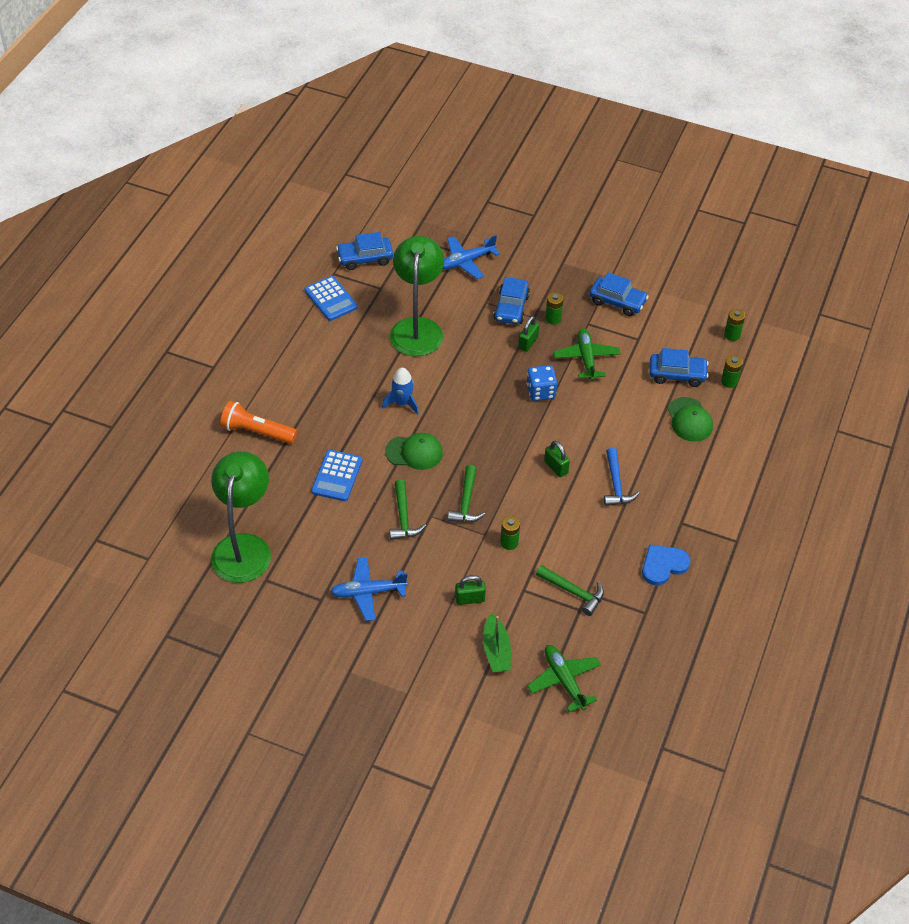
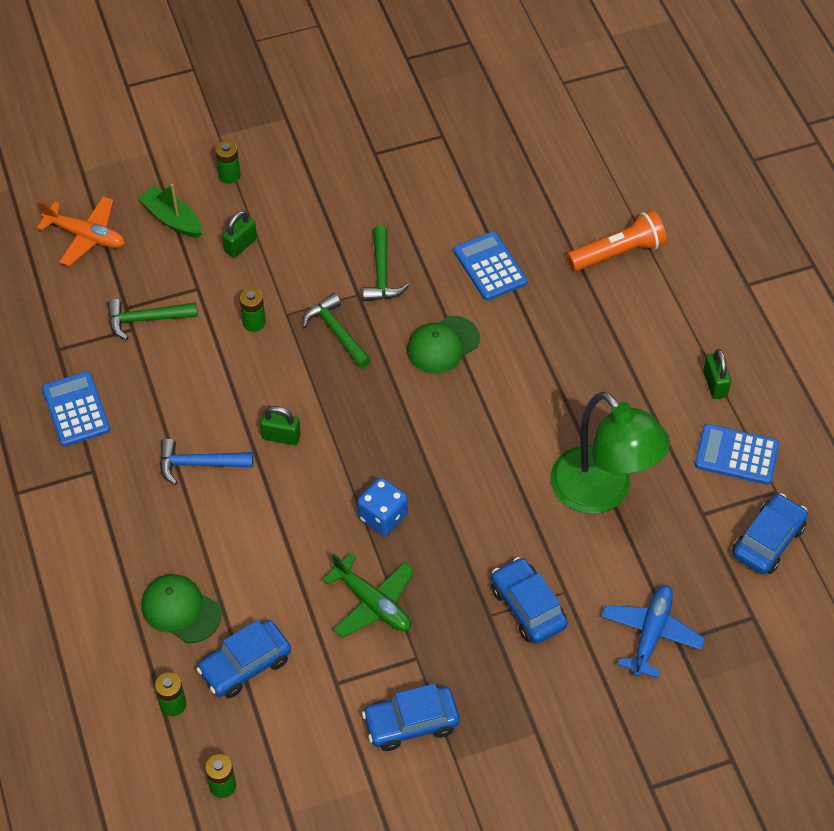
camera: 140 degrees right, 5 degrees up
(244, 547) = (494, 147): green lamp -> none
(368, 592) = (340, 187): blue plane -> none
(402, 403) = (515, 389): blue rocket -> none
(403, 517) = (382, 274): green hammer -> green hammer turned 135 degrees counterclockwise
(528, 343) = (460, 571): green padlock -> green padlock (715, 384)
(553, 318) = (464, 631): green battery -> green battery (229, 175)
(564, 680) = (86, 236): green plane -> orange plane
(616, 484) = (199, 464): blue hammer -> blue hammer turned 45 degrees counterclockwise
(663, 565) = (76, 409): blue heart -> blue calculator

